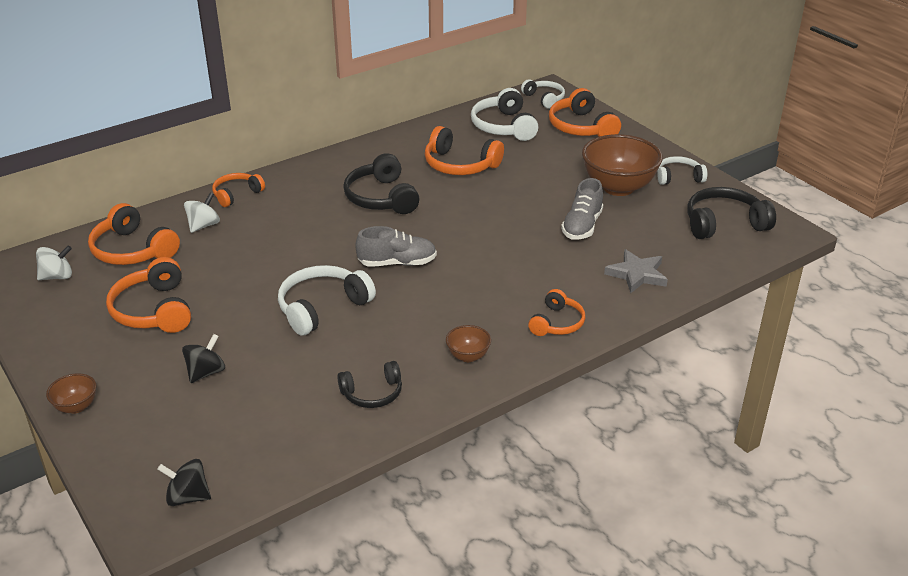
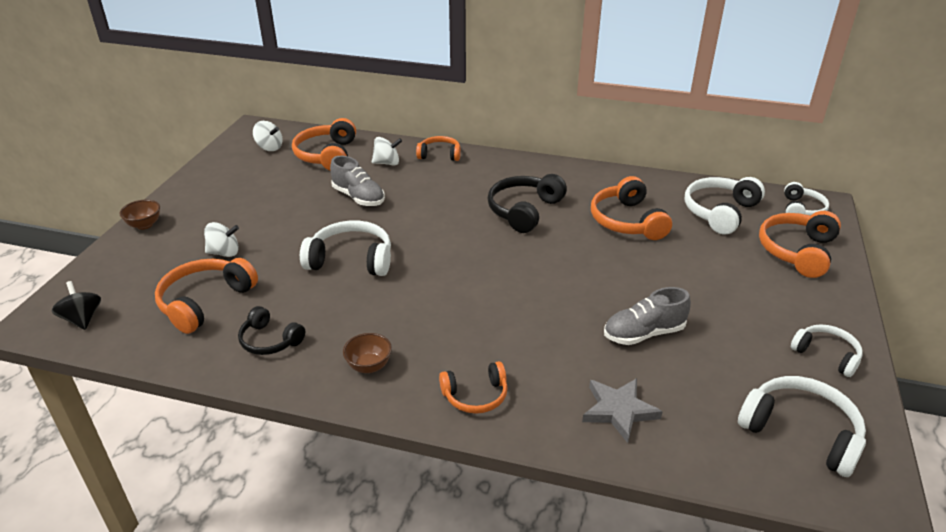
camera: 50 degrees right, 0 degrees up
(153, 310) = (271, 197): orange headphones -> orange headphones (205, 302)
(206, 372) = (224, 253): black spinning top -> white spinning top
(397, 263) = (450, 263): grey shoe -> grey shoe (358, 197)
(618, 187) = (741, 324): brown bowl -> none
(724, 223) = (801, 432): black headphones -> white headphones

